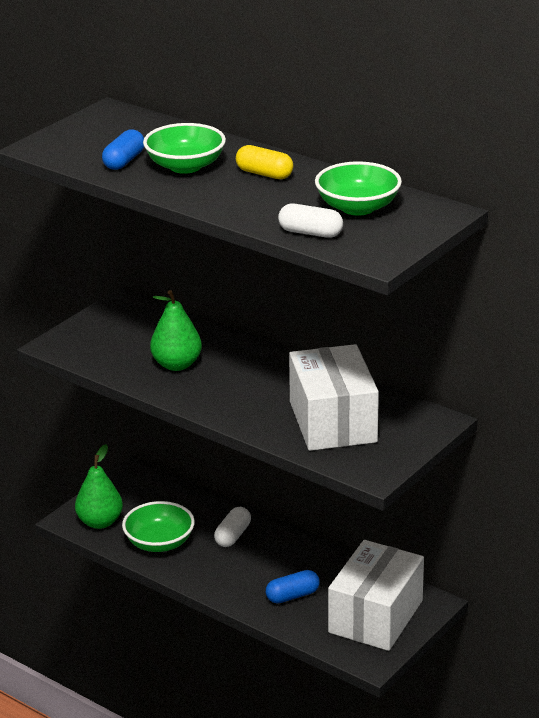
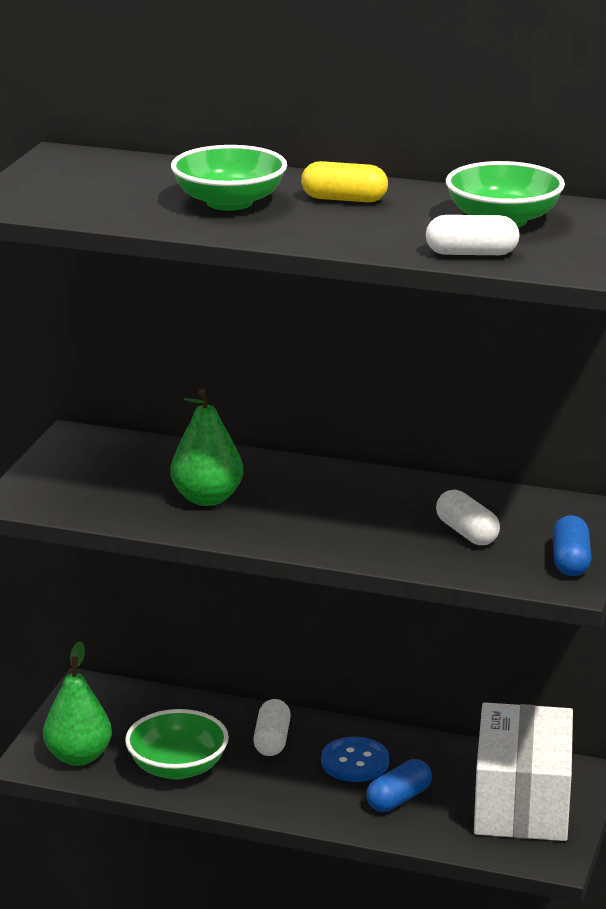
camera: 20 degrees left, 5 degrees down
(124, 161) = (139, 206): blue capsule -> blue capsule (570, 561)
(279, 563) = (355, 762): none -> blue button
(332, 422) = (467, 533): white box -> white capsule

